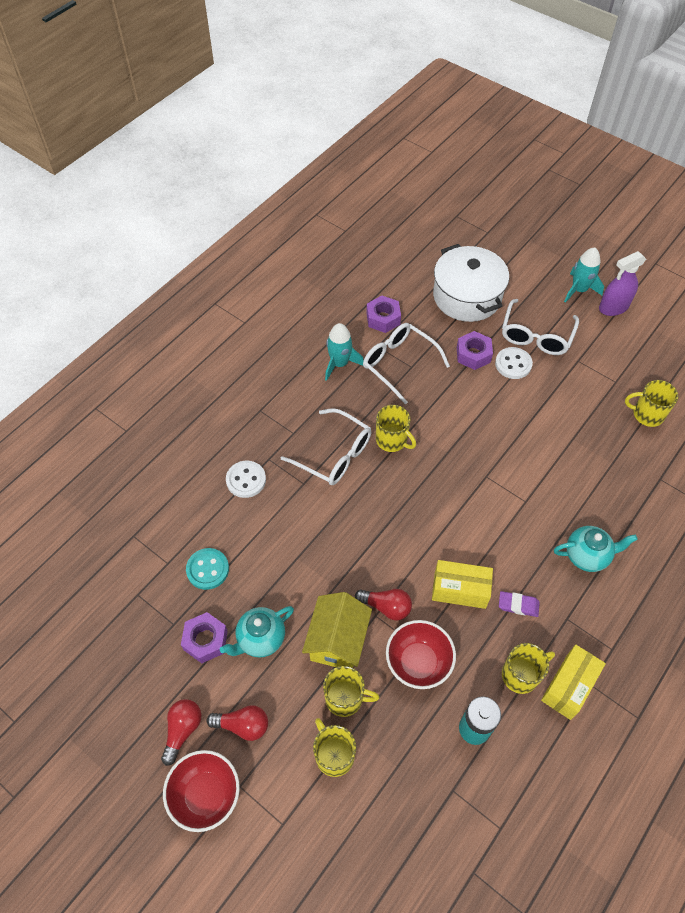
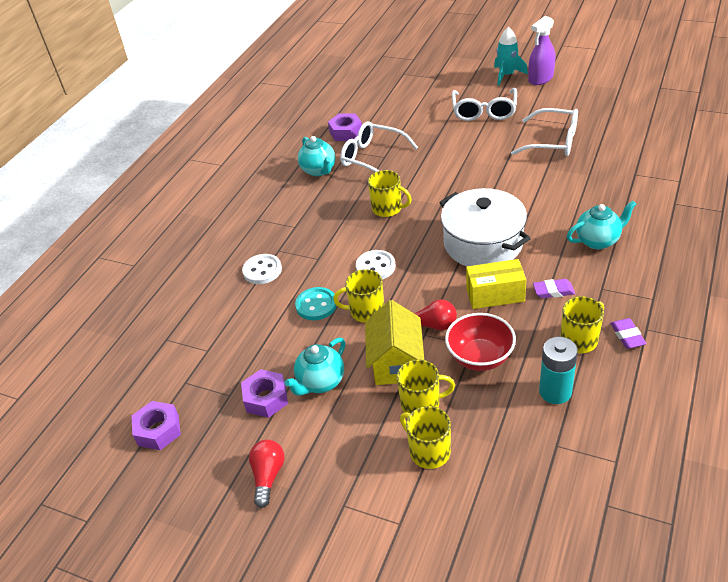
camera: 10 degrees left, 15 degrees down
(205, 795) = (311, 522): red bowl -> none
(207, 569) = (249, 344): turquoise button -> turquoise button (316, 305)
(243, 725) = (328, 454): red light bulb -> none
(334, 455) = (339, 232): white glasses -> white glasses (553, 141)
(339, 364) = (319, 170): turquoise rocket -> turquoise teapot
(467, 296) = (413, 101): white pot -> white pot (483, 243)
(473, 354) = (435, 136): purple nut -> purple nut (158, 430)
(513, 364) = (473, 133): white button -> white button (375, 267)
(568, 686) = (627, 336): yellow box -> purple eraser
(647, 414) = (602, 136): yellow mug -> yellow mug (366, 311)

